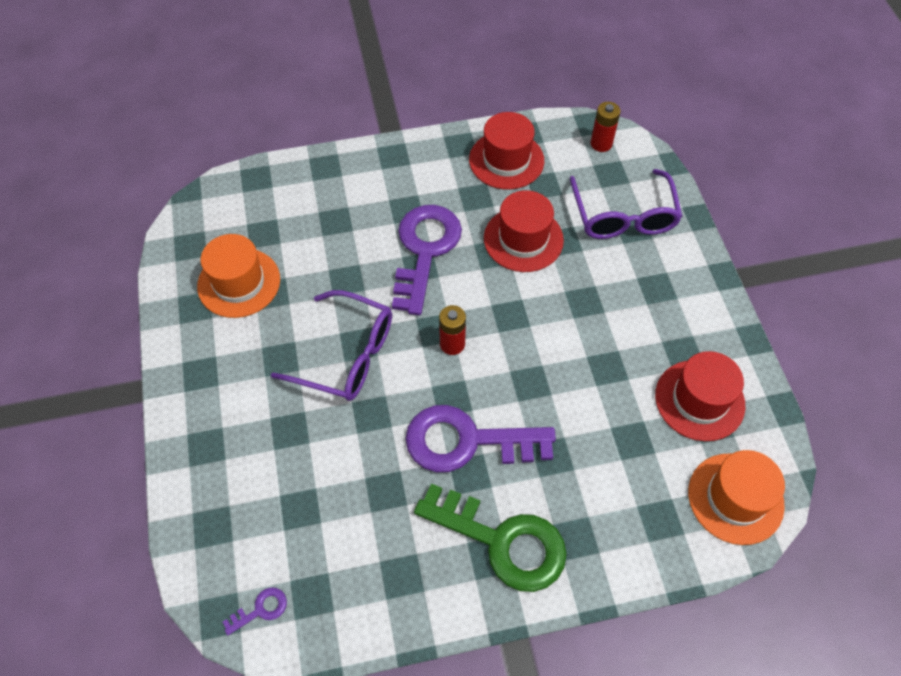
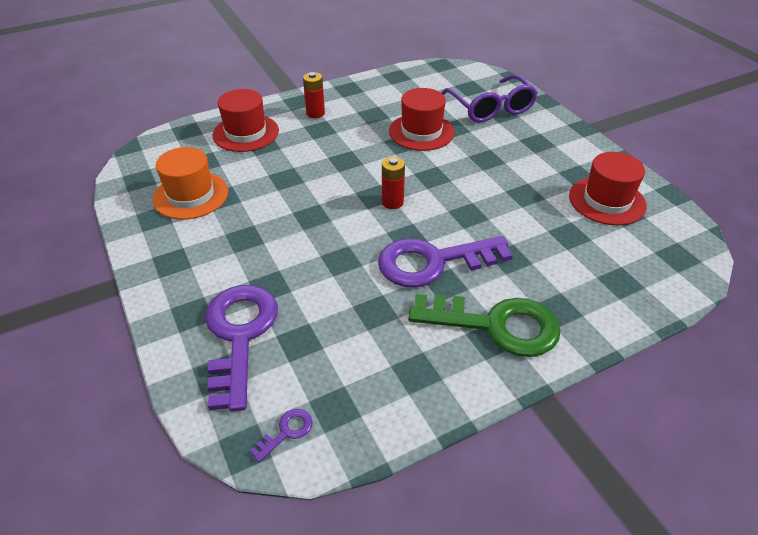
camera: 15 degrees left, 15 degrees down
(347, 355) = (304, 225): purple glasses -> none
(425, 250) = (345, 150): purple key -> purple key (239, 335)
(506, 160) = (388, 92): red hat -> red hat (246, 133)
(601, 144) = (454, 74): red battery -> red battery (315, 113)
(735, 498) = (671, 255): orange hat -> none

